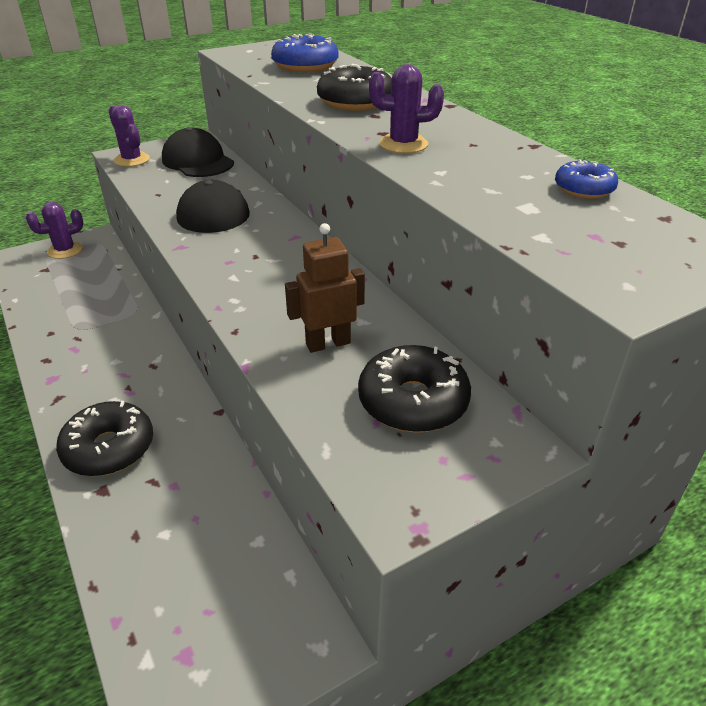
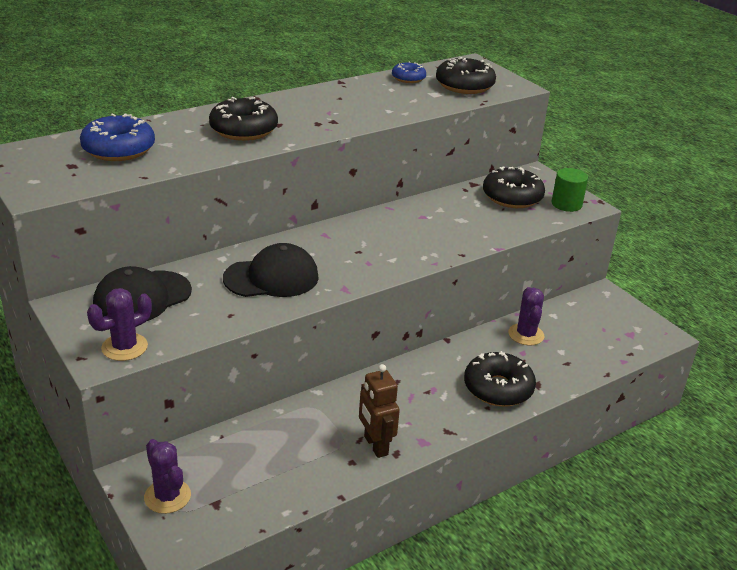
camera: 95 degrees left, 5 degrees down
(328, 343) = (467, 221): brown robot -> brown robot (375, 445)
(396, 475) = (566, 204): none -> green cylinder
(403, 144) = (342, 118): purple cactus -> purple cactus (526, 335)
(585, 235) = (464, 85): none -> black donut

